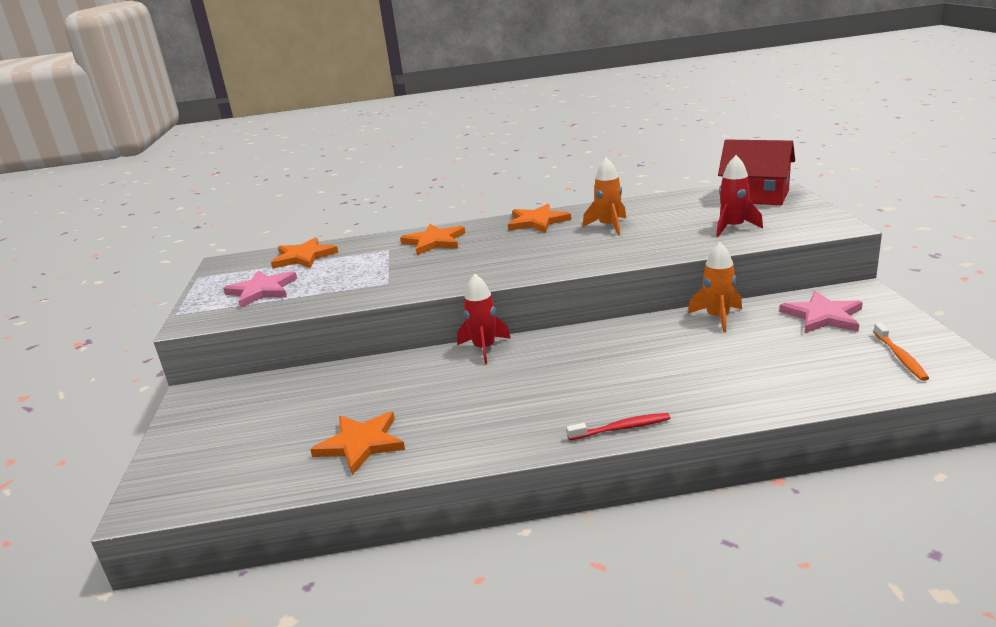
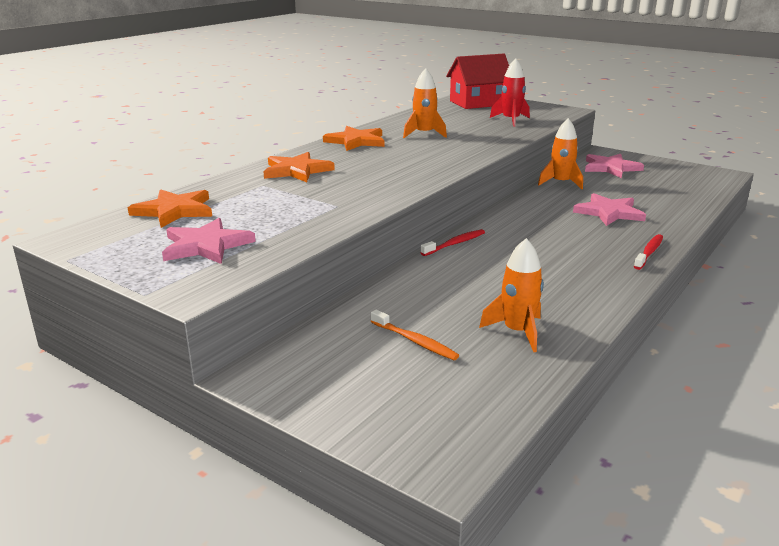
camera: 50 degrees left, 0 degrees up
(361, 444) = (517, 332): orange star -> orange rocket
(484, 348) = (455, 244): red rocket -> red toothbrush
(688, 369) = (609, 212): none -> pink star
(900, 357) = (686, 176): orange toothbrush -> orange toothbrush (415, 341)

